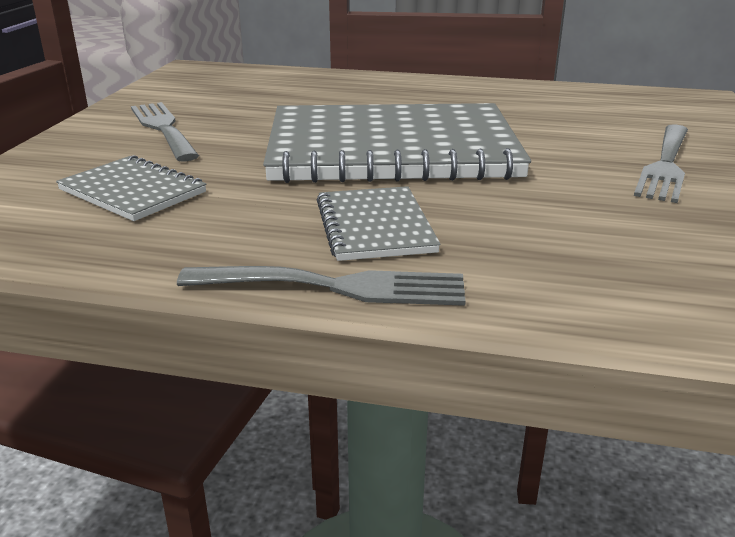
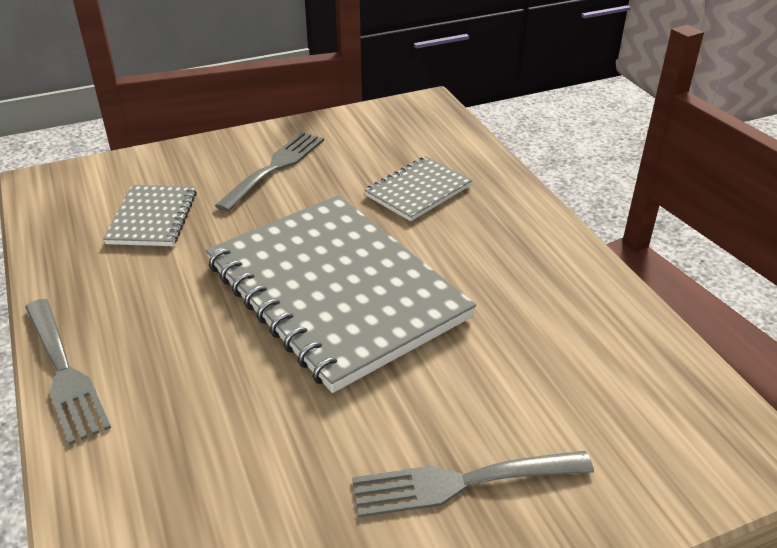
camera: 55 degrees right, 10 degrees up
(375, 226) = (171, 349): grey notebook -> grey notebook (418, 191)

